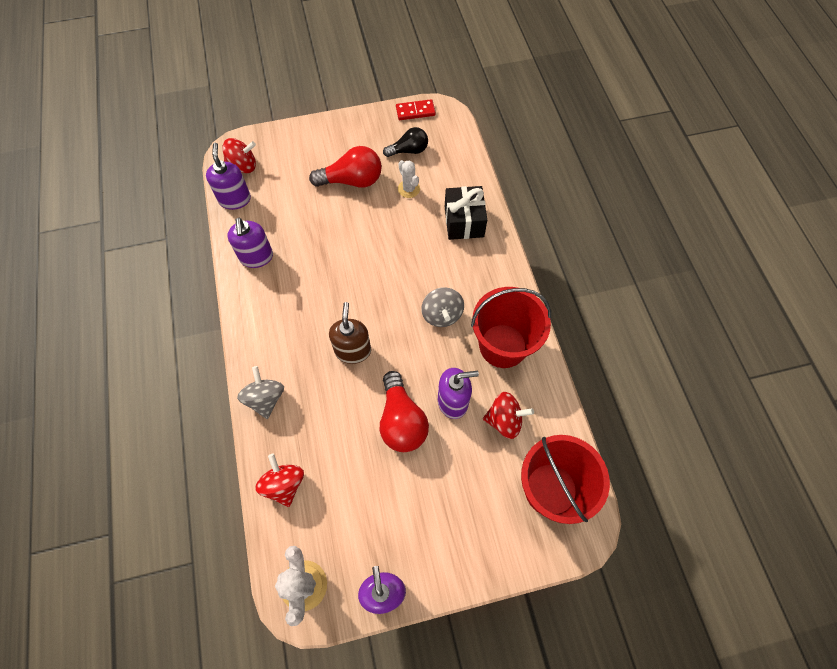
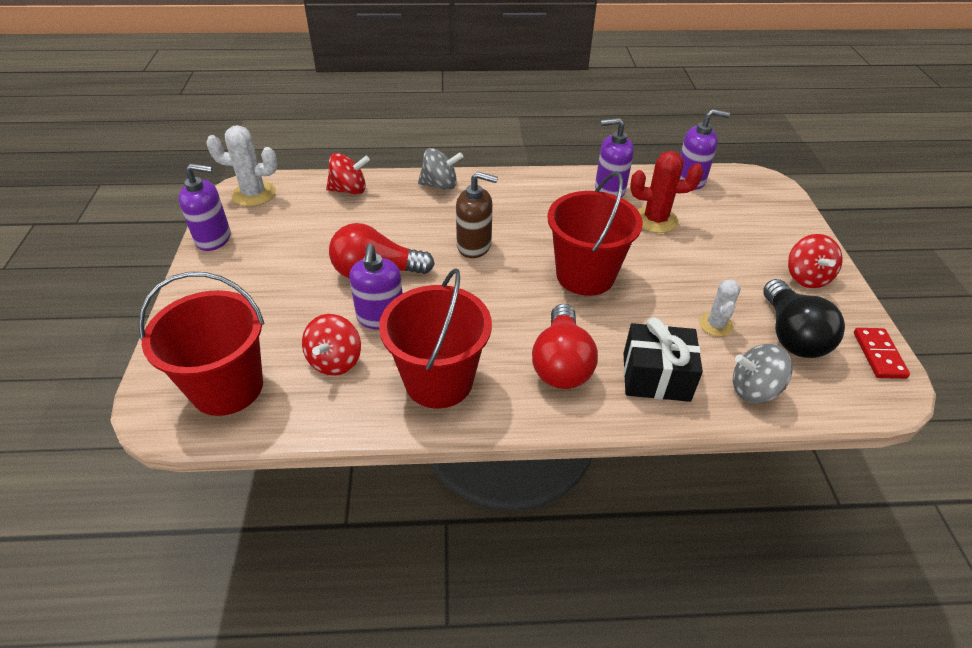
camera: 100 degrees right, 20 degrees down
(243, 166) = (740, 188): red spinning top -> red spinning top (806, 277)
(296, 223) = (655, 220): none -> red cactus
(352, 180) = (726, 271): red light bulb -> red light bulb (561, 363)
(374, 267) = (585, 275): none -> red bucket
(409, 150) = (791, 335): black light bulb -> black light bulb, size x1.53
(409, 189) = (715, 325): white cactus -> white cactus turned 60 degrees counterclockwise
(442, 314) = (502, 327): grey spinning top -> grey spinning top (754, 389)

